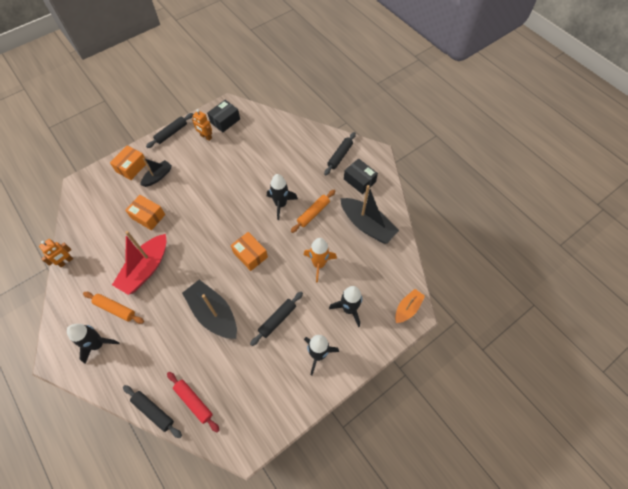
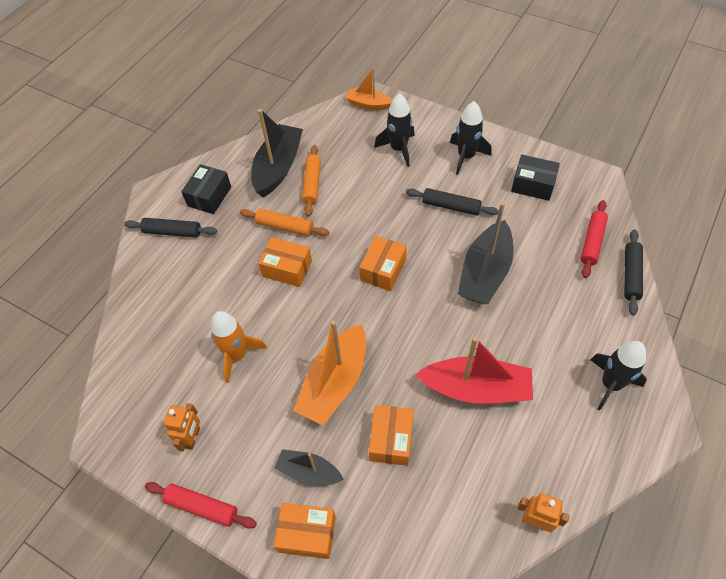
camera: 110 degrees left, 5 degrees down
(115, 309) = (554, 393): orange rolling pin -> orange rolling pin (312, 184)
(171, 133) = (202, 507): black rolling pin -> red rolling pin
(195, 203) = (335, 382): none -> orange boat
(225, 121) = (144, 424): black box -> black box (533, 185)
(280, 204) = (287, 269): black rocket -> orange box
(319, 264) = (357, 194): orange rocket -> orange rocket (237, 355)

